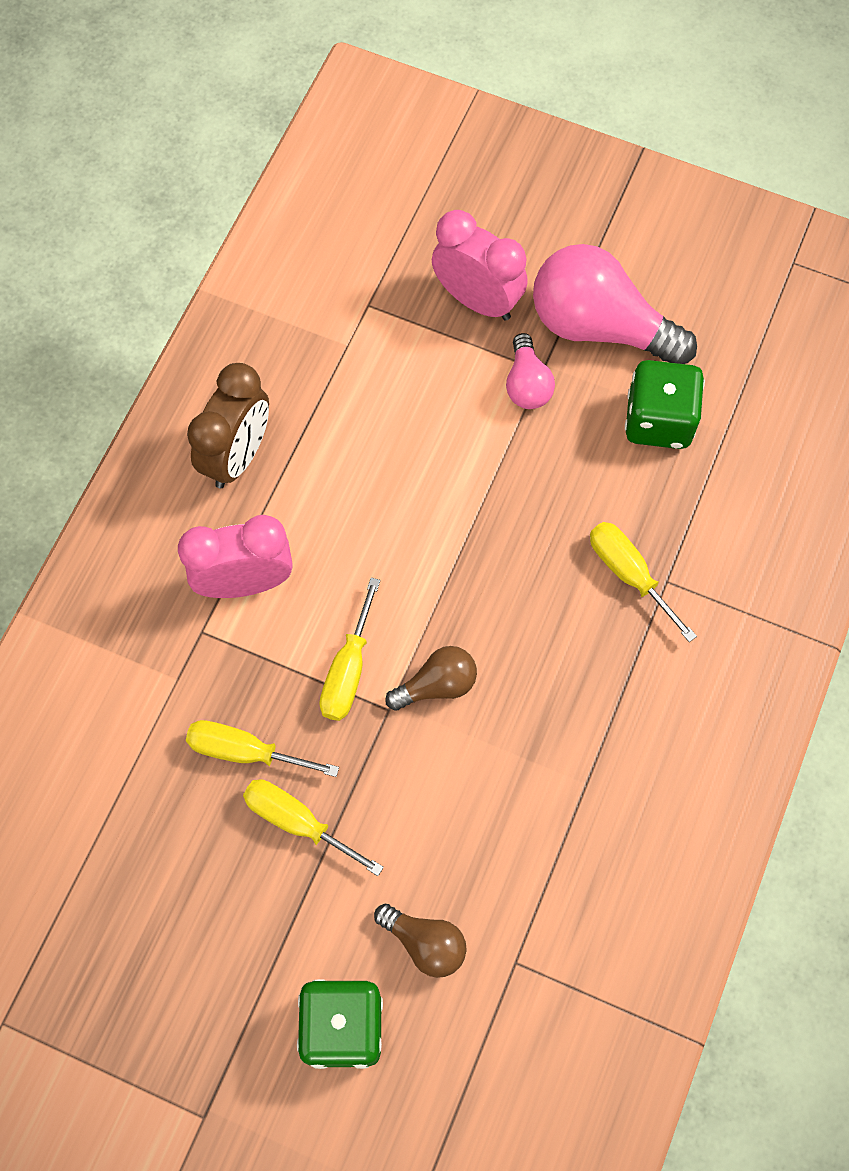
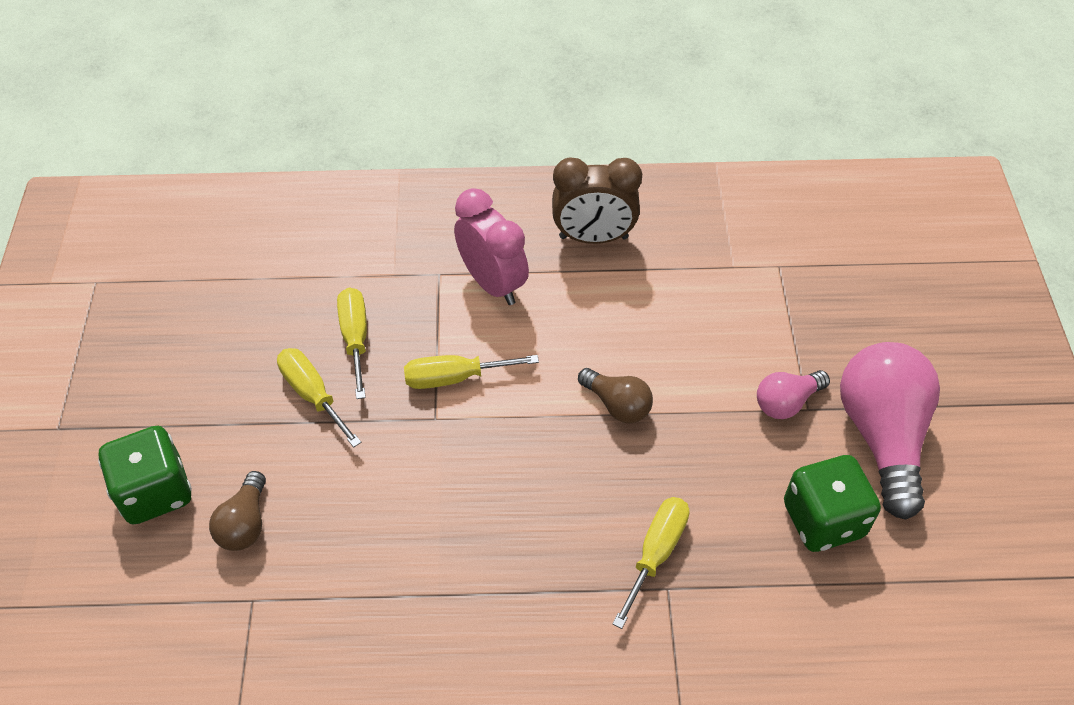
camera: 65 degrees right, 15 degrees down
(297, 822) = (313, 394): yellow screwdriver -> yellow screwdriver turned 45 degrees counterclockwise
(437, 685) = (473, 444): brown light bulb -> brown light bulb (617, 405)
(477, 300) = (838, 336): pink clock -> none

